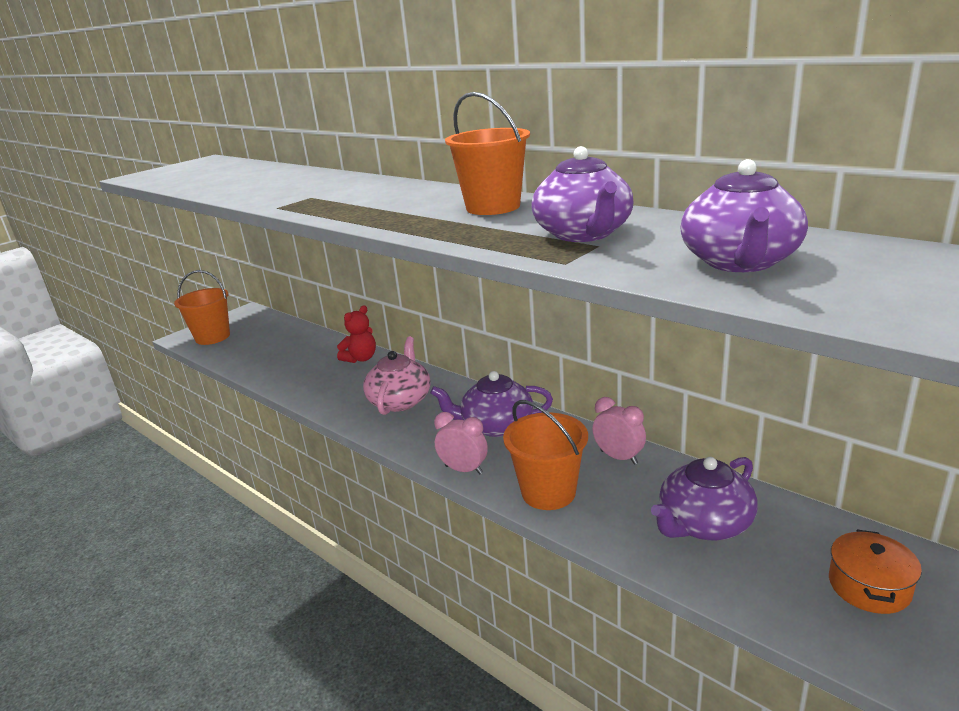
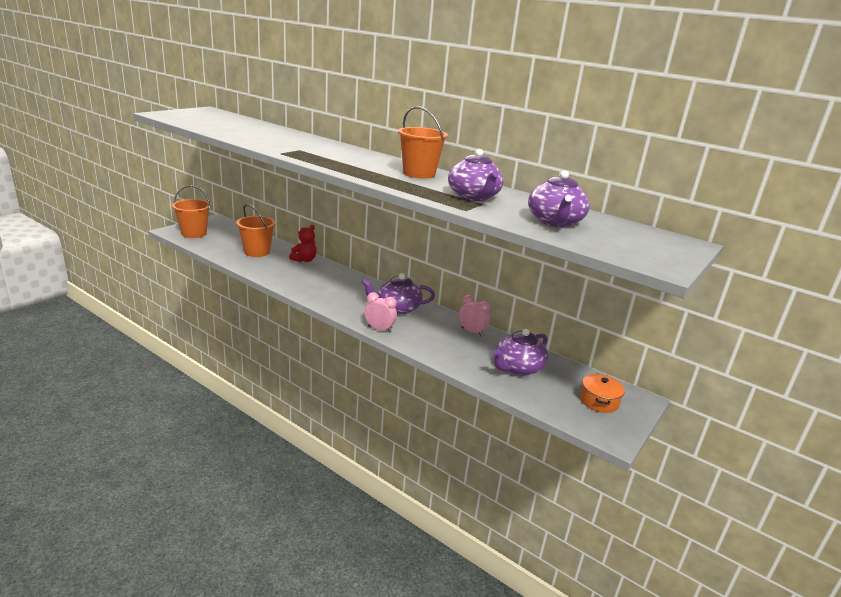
camera: 10 degrees left, 0 degrees up
(400, 401) = (335, 288): pink teapot -> none
(548, 492) = (431, 345): orange bucket -> orange bucket (257, 252)

